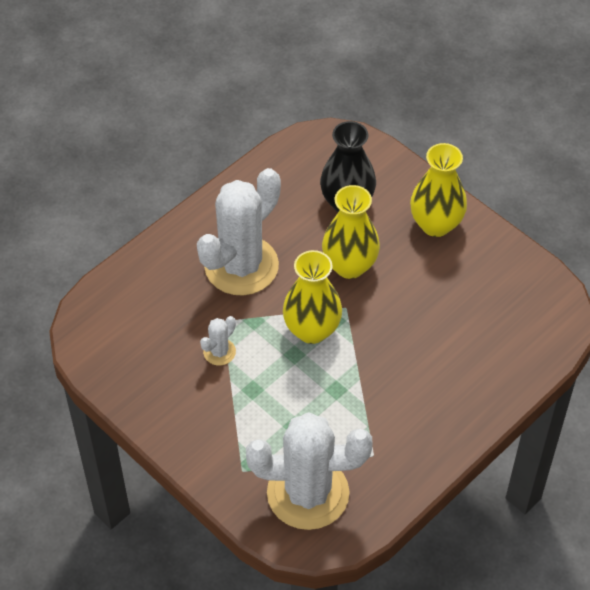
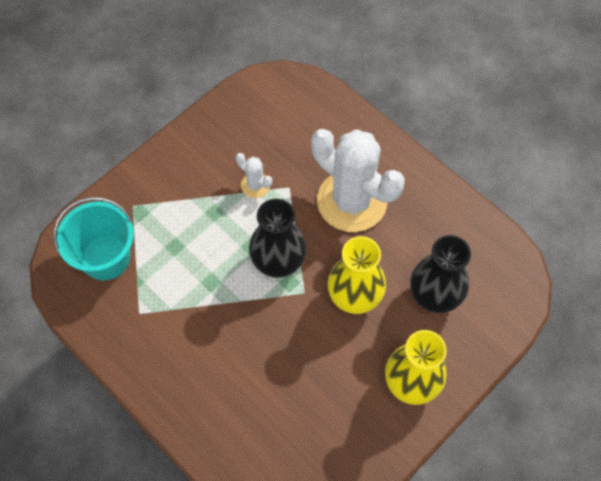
camera: 90 degrees right, 10 degrees up
(308, 493) = (106, 257): white cactus -> turquoise bucket
(312, 330) = (278, 262): yellow vase -> black vase

